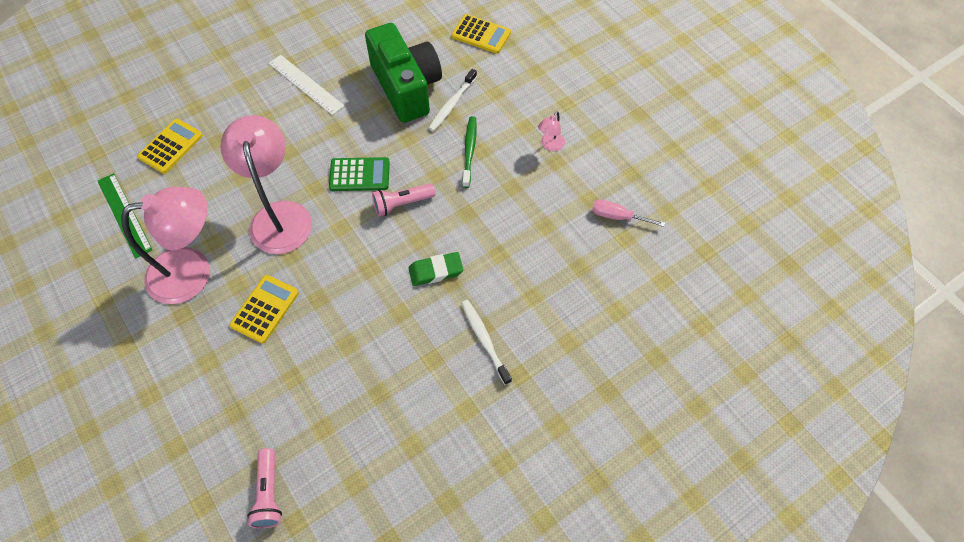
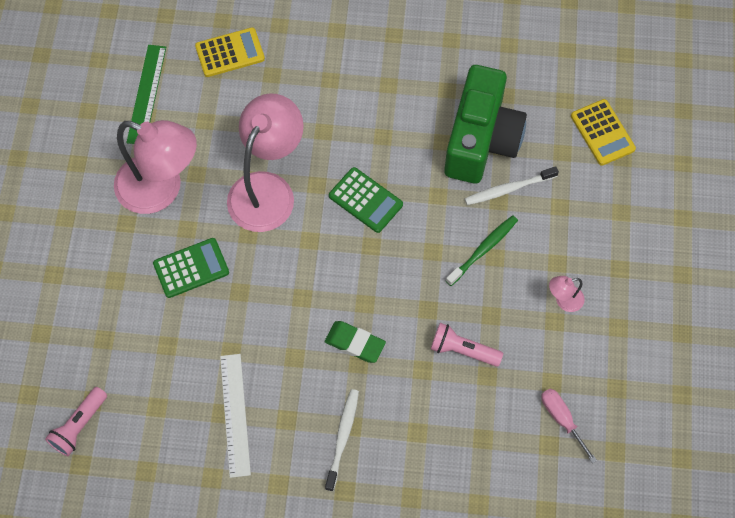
camera: 40 degrees right, 5 degrees up
(265, 309) = (191, 268): yellow calculator -> green calculator
(305, 84) = (392, 70): white ruler -> white ruler (235, 414)
(402, 204) = (378, 257): pink flashlight -> pink flashlight (462, 350)

